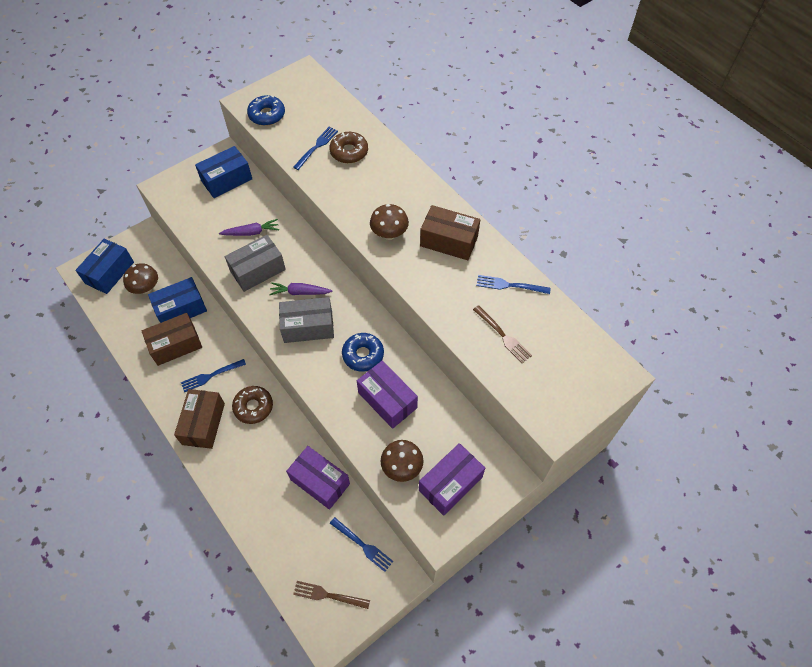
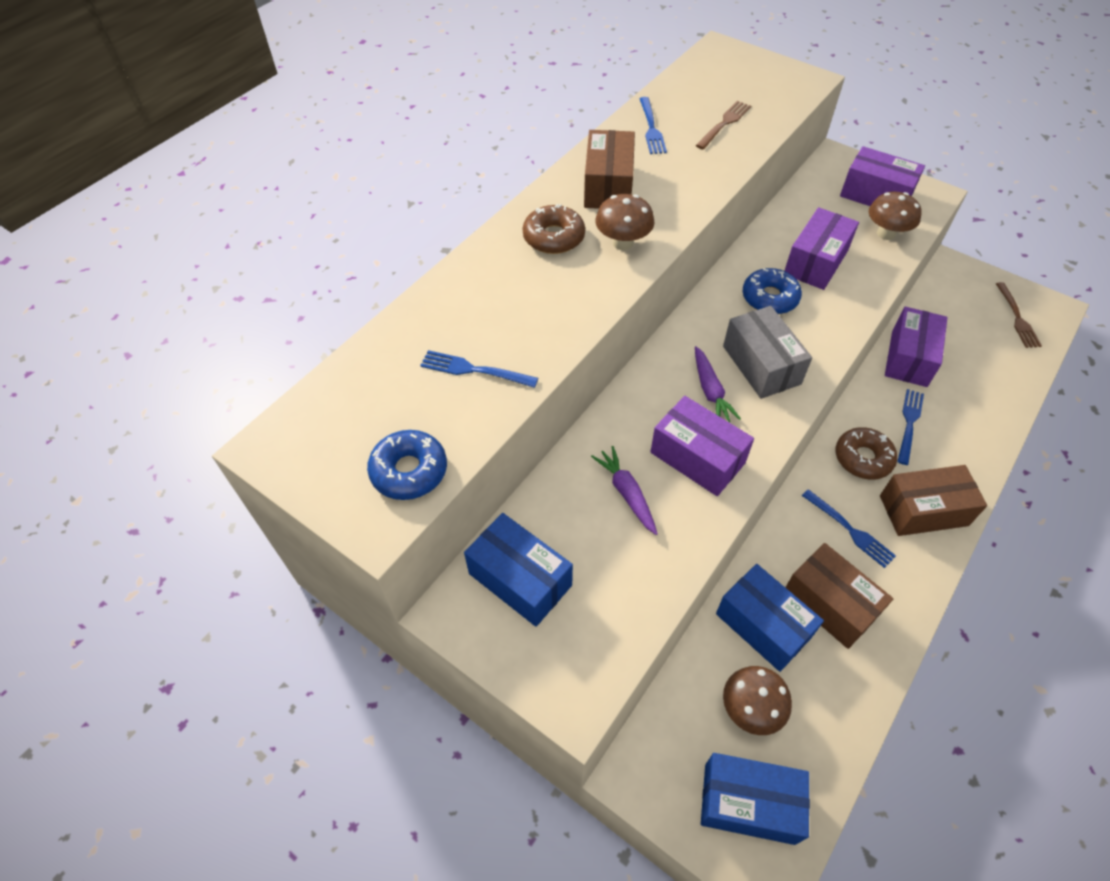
camera: 105 degrees left, 5 degrees down
(258, 270) = (697, 458): grey box -> purple box
(349, 152) = (474, 325): brown donut -> brown donut (554, 237)
(362, 545) = (948, 303): blue fork -> blue fork (909, 423)

